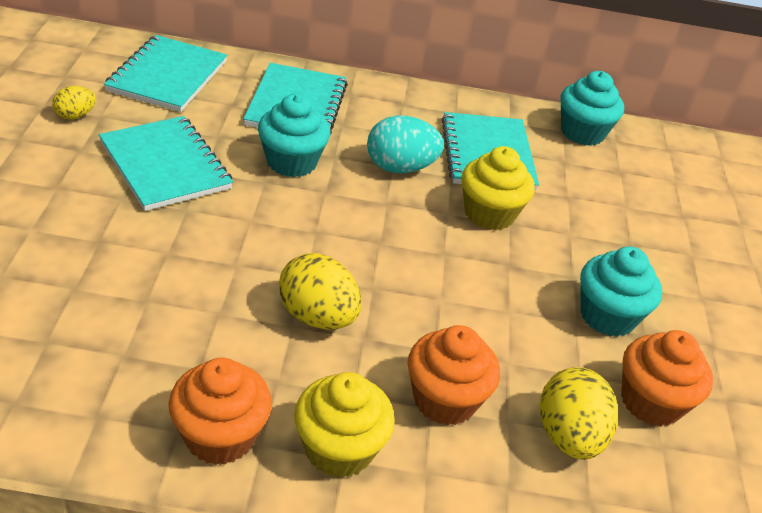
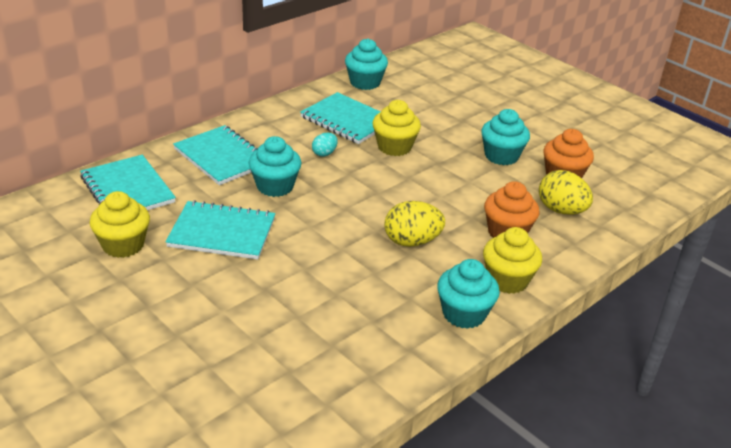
camera: 45 degrees left, 5 degrees down
(75, 115) = (123, 245): yellow egg -> yellow cupcake
(220, 436) = (464, 314): orange cupcake -> turquoise cupcake
(400, 168) = (324, 153): turquoise egg -> turquoise egg, size x0.56

